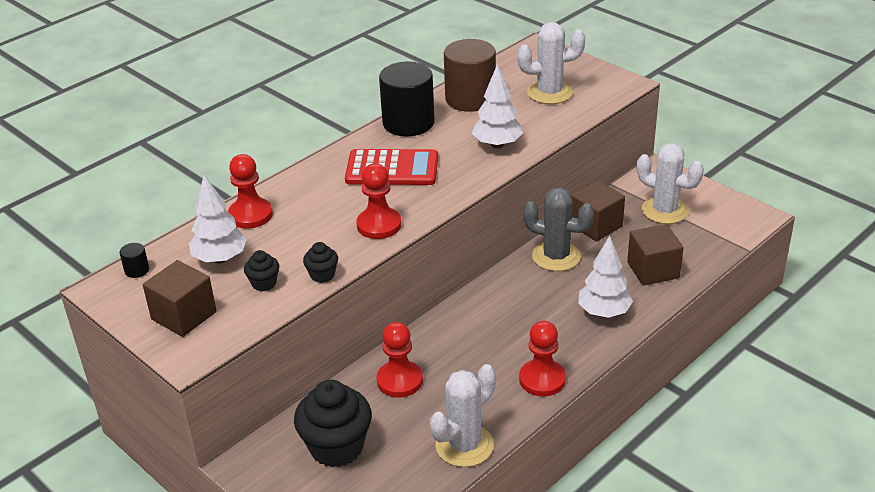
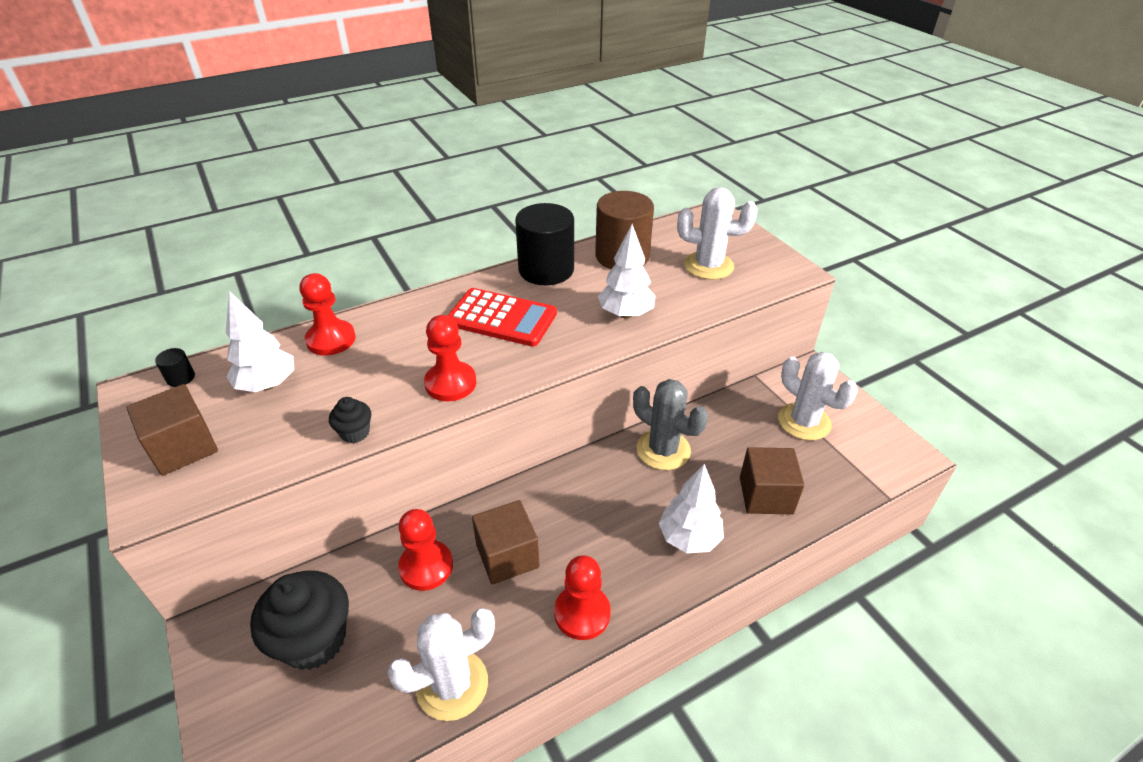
camera: 15 degrees right, 5 degrees up
(264, 283) = (289, 427): black cupcake -> none
(596, 226) = (720, 422): brown cube -> brown cube (507, 556)

